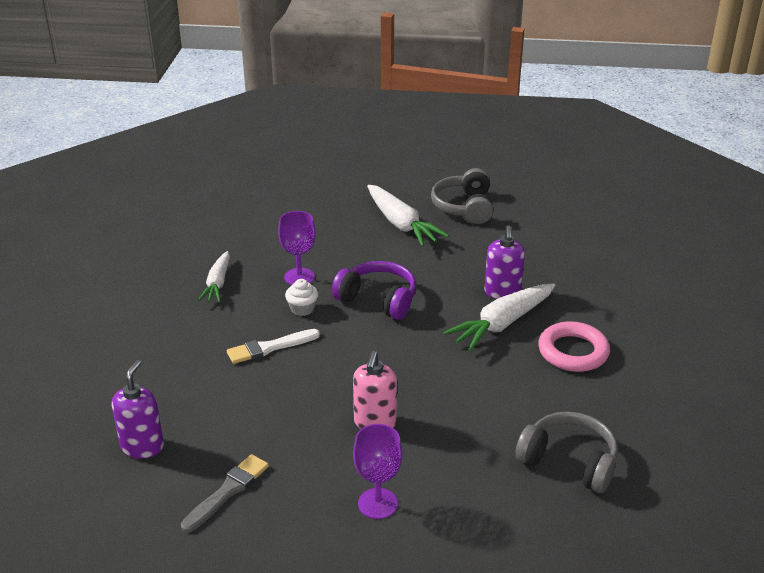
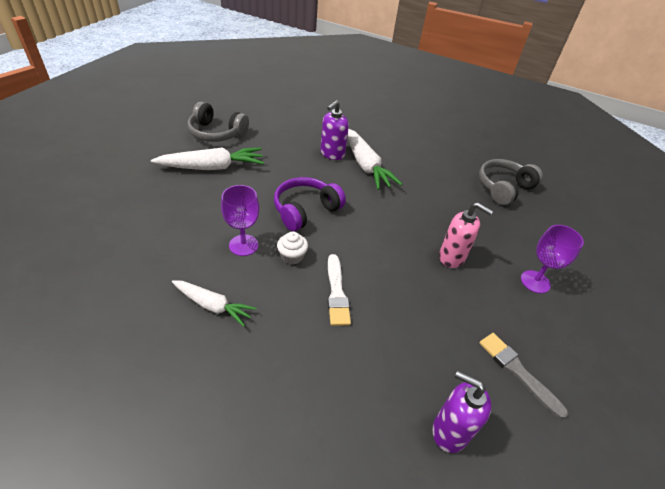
camera: 75 degrees left, 10 degrees up
(502, 292) = (332, 154): purple soap dispenser -> purple soap dispenser turned 105 degrees clockwise
(573, 352) = (406, 151): pink ring -> none

